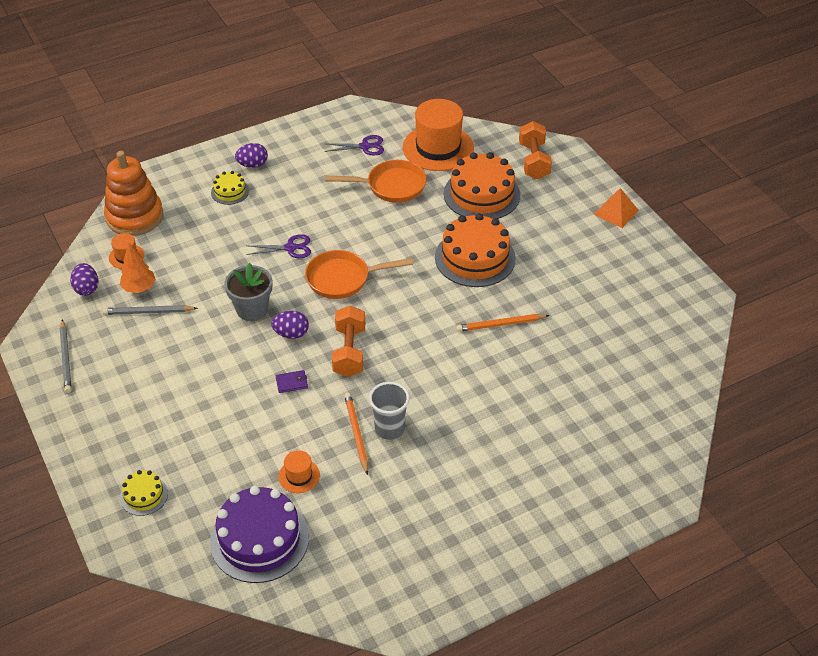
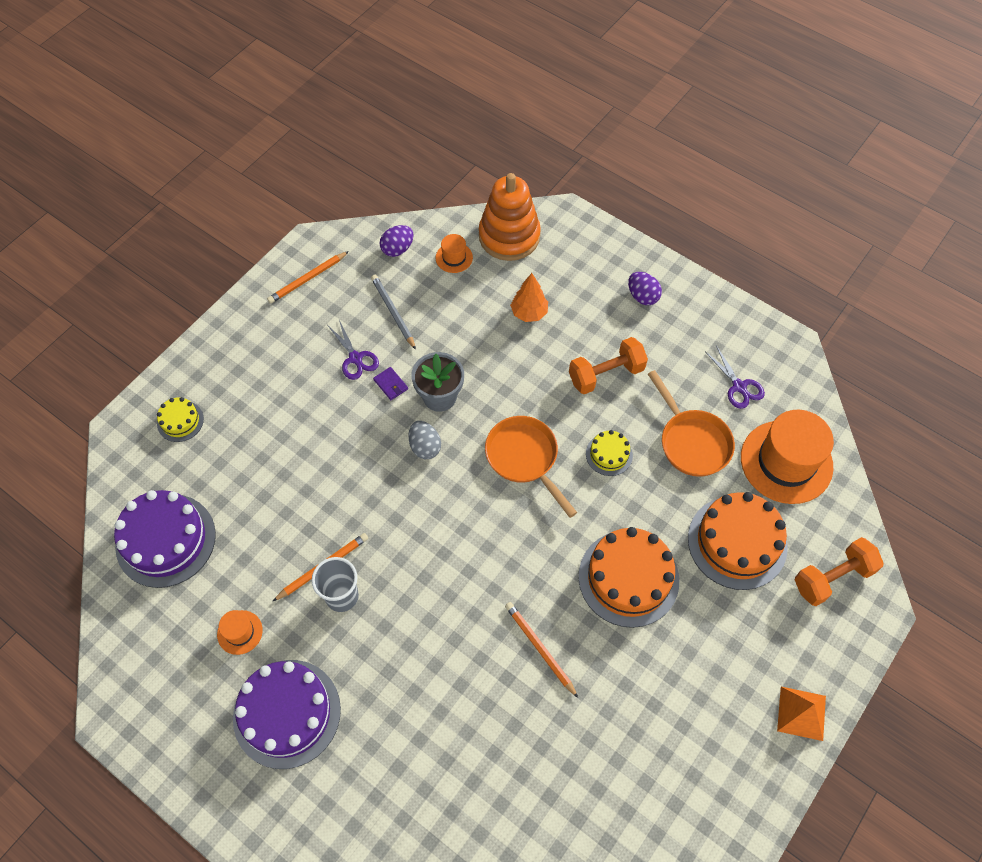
camera: 65 degrees right, 15 degrees up
(66, 358) = (308, 279): grey pencil -> orange pencil
(139, 288) = (419, 289): orange tree -> orange tree (529, 313)
(230, 191) = (591, 296): yellow cake -> yellow cake (609, 454)
(290, 248) = (542, 389): purple scissors -> purple scissors (355, 358)
(291, 334) = (425, 447): purple egg -> grey egg
(292, 383) = (361, 478): purple wallet -> purple wallet (390, 384)
(299, 476) = (250, 539): orange hat -> orange hat (240, 632)
(349, 352) = (426, 511): orange dumbbell -> orange dumbbell (606, 374)
(469, 496) = (287, 713): none -> purple cake

